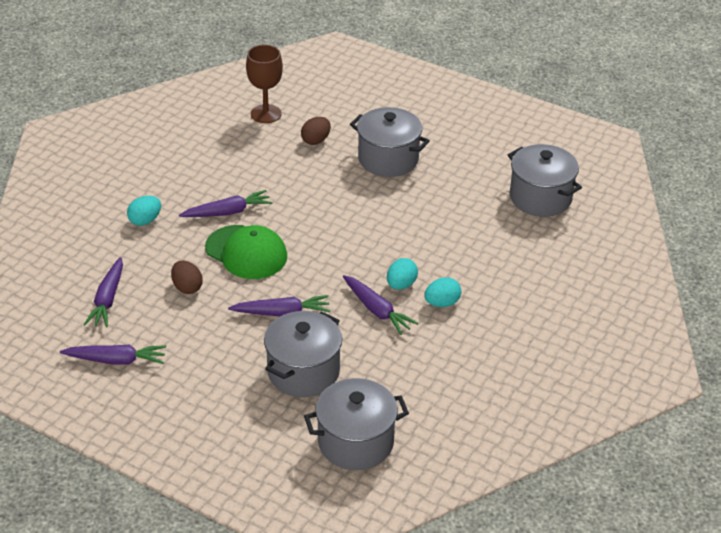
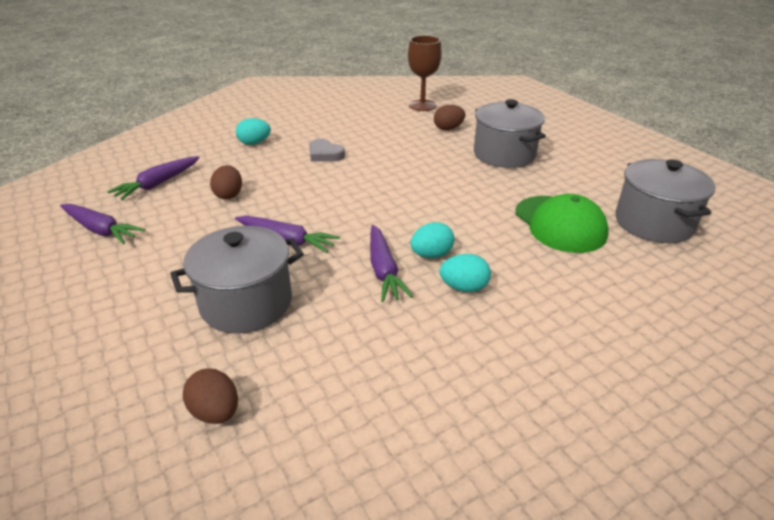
camera: 30 degrees right, 5 degrees down
(228, 212) = (325, 154): purple carrot -> grey heart
(246, 252) = (308, 185): green cap -> green cap (559, 224)
(355, 442) = (216, 412): grey pot -> brown egg

